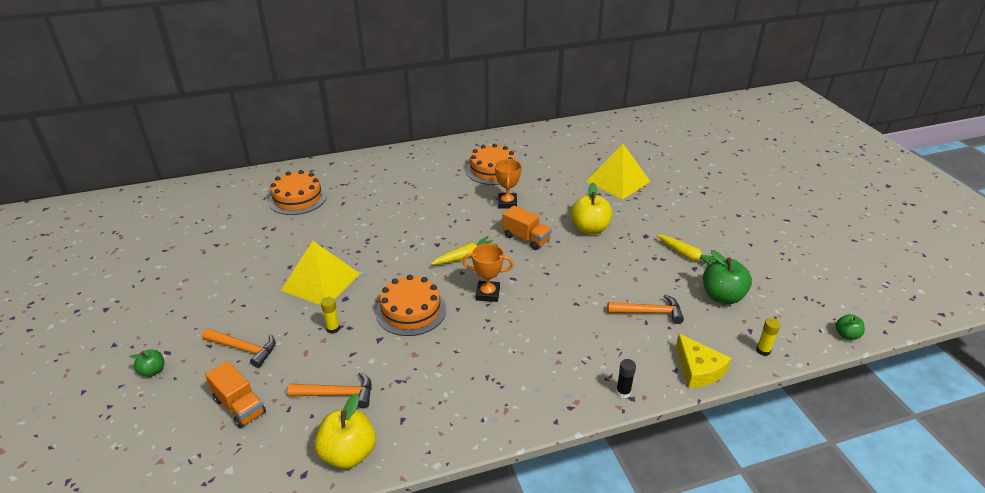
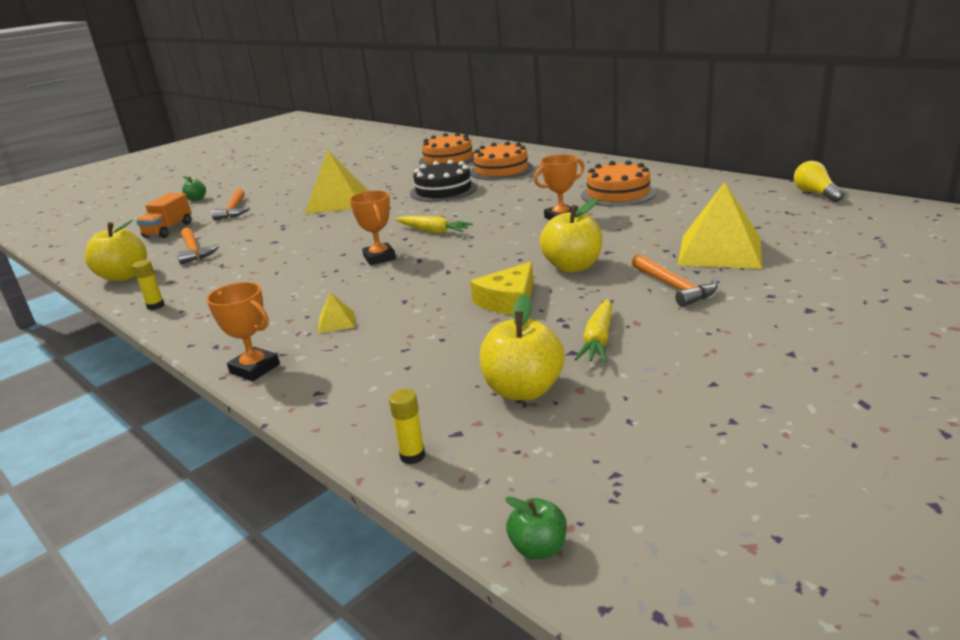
camera: 65 degrees right, 10 degrees down
(333, 329) = (277, 224): yellow glue stick -> yellow glue stick (155, 306)
(379, 225) = (443, 190): none -> black cake
(411, 310) = (324, 239): orange cake -> orange cake (501, 170)
(526, 238) = (503, 244): orange truck -> none
(575, 125) = (815, 194): none -> yellow light bulb
(582, 340) = (336, 322): none -> yellow pyramid
(623, 392) = (255, 369): black glue stick -> orange trophy
(649, 312) = (428, 346): orange hammer -> orange hammer (674, 287)
(698, 369) = (329, 409): yellow cheese -> yellow cheese (508, 301)
(722, 296) = (523, 390): green apple -> yellow apple

